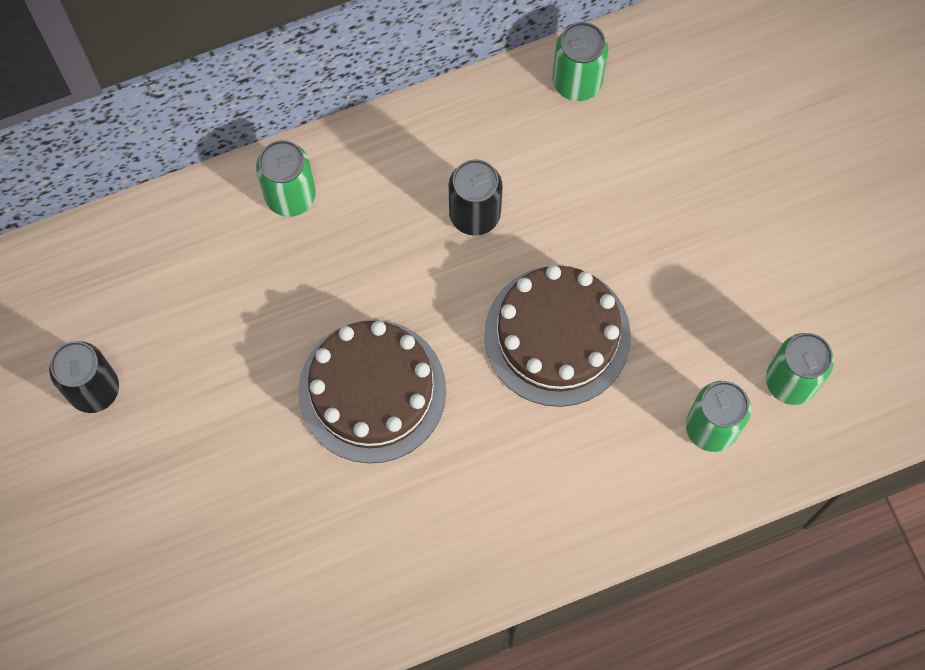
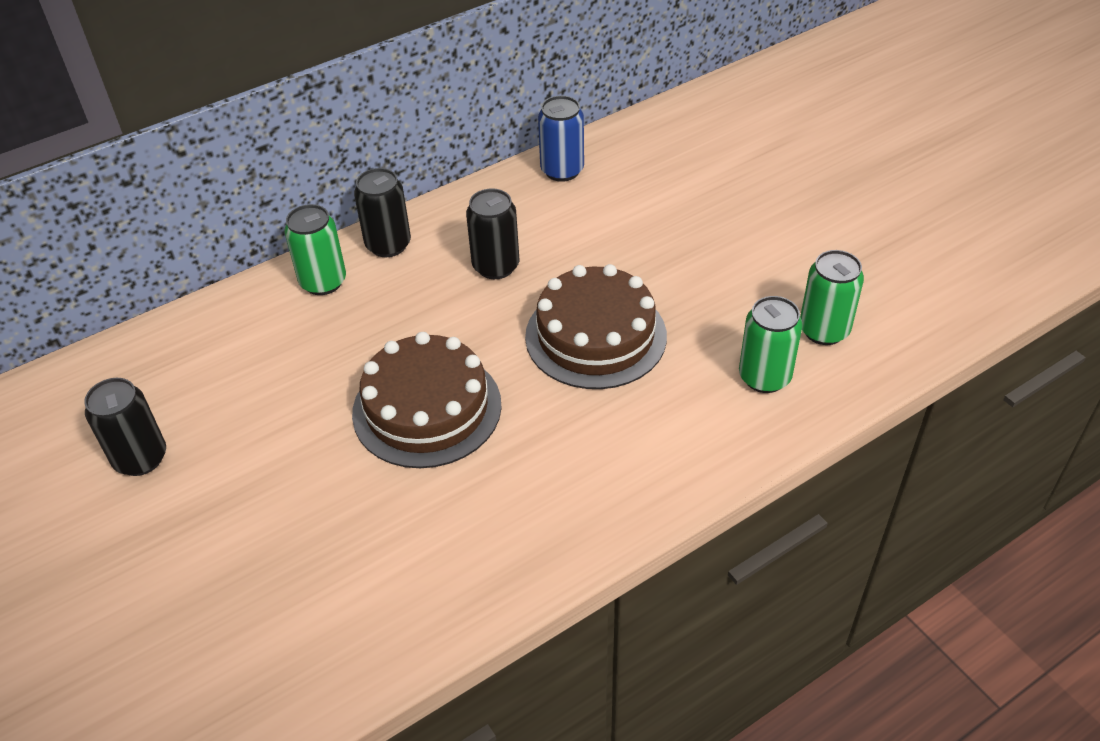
camera: 10 degrees left, 25 degrees down
(366, 156) = (388, 245): none -> black can
(577, 82) = (562, 170): green can -> blue can

